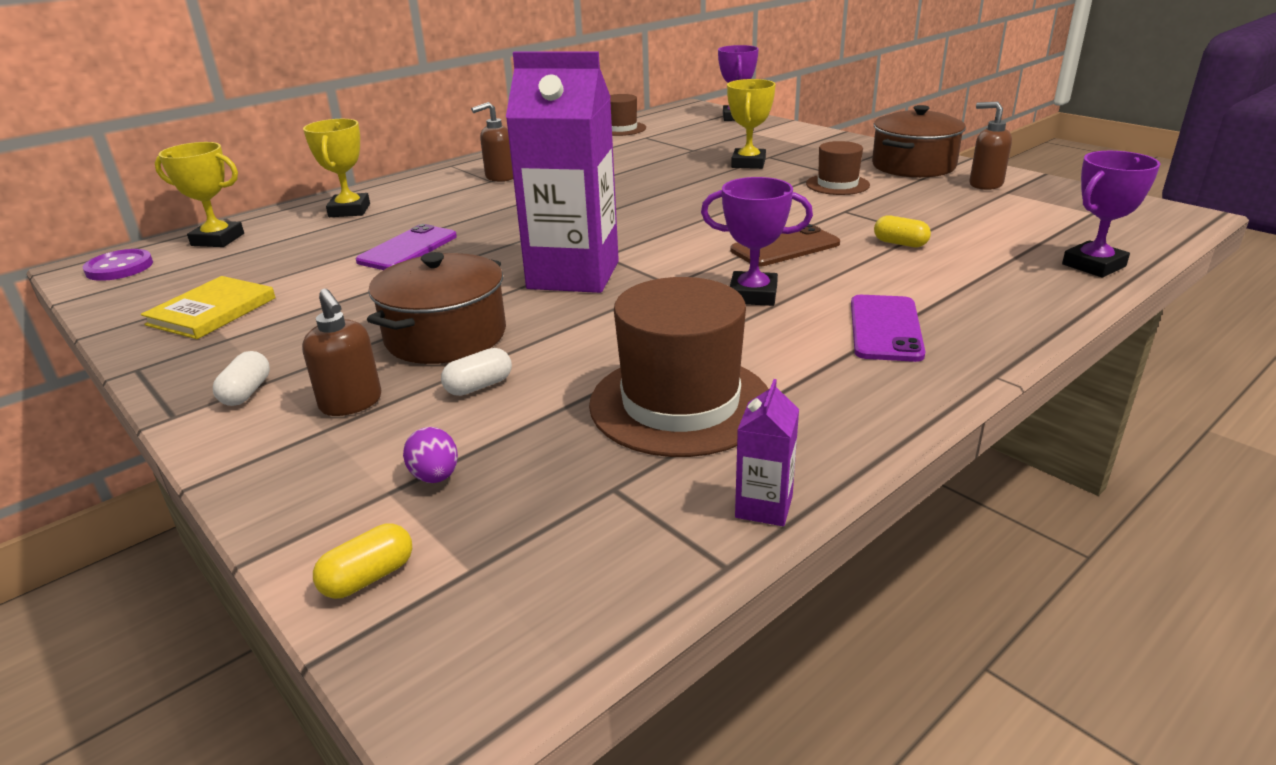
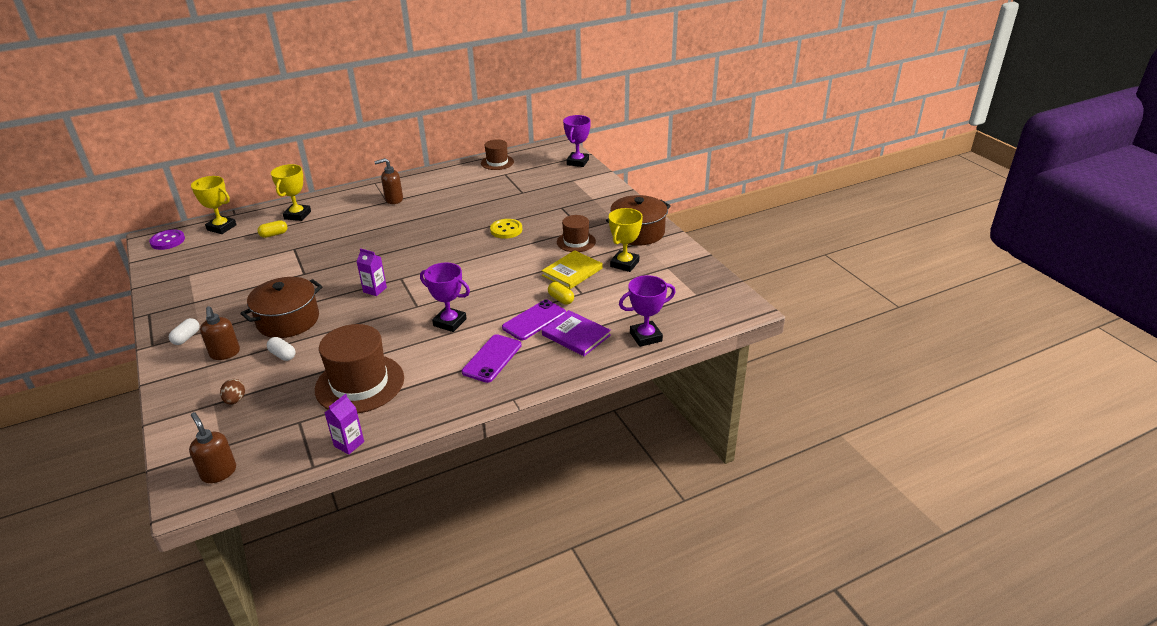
camera: 15 degrees right, 5 degrees up
(212, 311) = (195, 282): yellow book -> yellow book (572, 272)
(368, 578) = (185, 441): yellow capsule -> yellow capsule (274, 234)
(408, 249) = (308, 253): purple phone -> purple phone (534, 320)
(435, 476) = (235, 400): purple egg -> brown egg
(479, 386) = (283, 355): white capsule -> white capsule turned 60 degrees clockwise
(573, 275) = (375, 290): purple carton -> purple carton, size x0.40
(716, 186) = (506, 230): none -> yellow button
(748, 163) = (543, 212): yellow trophy -> yellow trophy (624, 264)
(785, 247) = (497, 290): brown phone -> none
(983, 279) = (576, 335): none -> purple book
(985, 184) = (662, 258): brown soap dispenser -> brown soap dispenser (219, 472)

